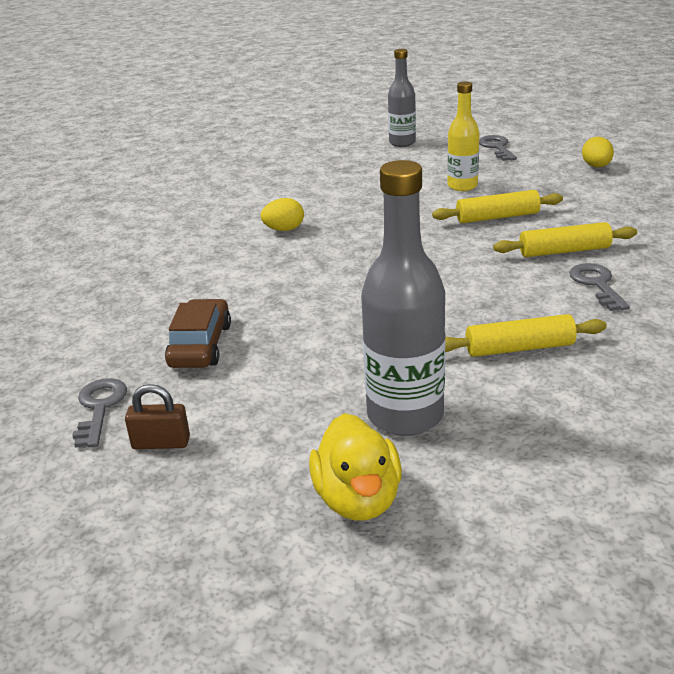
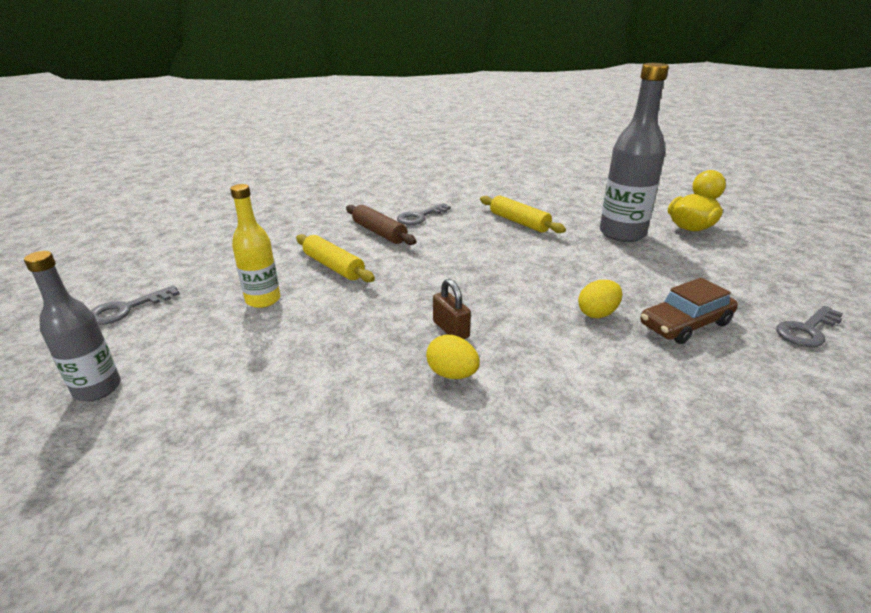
camera: 125 degrees left, 0 degrees up
(161, 443) = (773, 290): brown padlock -> brown padlock (451, 329)
(564, 251) = (379, 232): yellow rolling pin -> brown rolling pin
(596, 166) = (189, 249): yellow egg -> yellow egg (597, 314)

